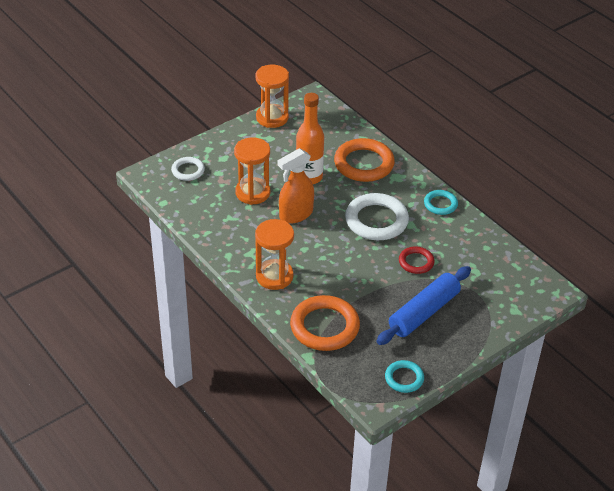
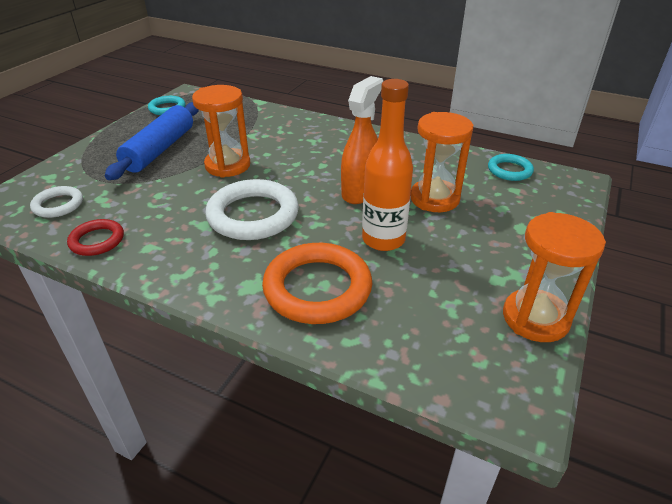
camera: 155 degrees right, 5 degrees down
(188, 171) = (538, 198): white ring -> white ring (58, 205)
(274, 276) = (333, 137): orange hourglass -> orange hourglass (227, 165)
(324, 327) = (257, 119): orange ring -> none
(416, 262) = (182, 187): red ring -> red ring (97, 240)
(440, 204) = (165, 264): turquoise ring -> turquoise ring (509, 170)

